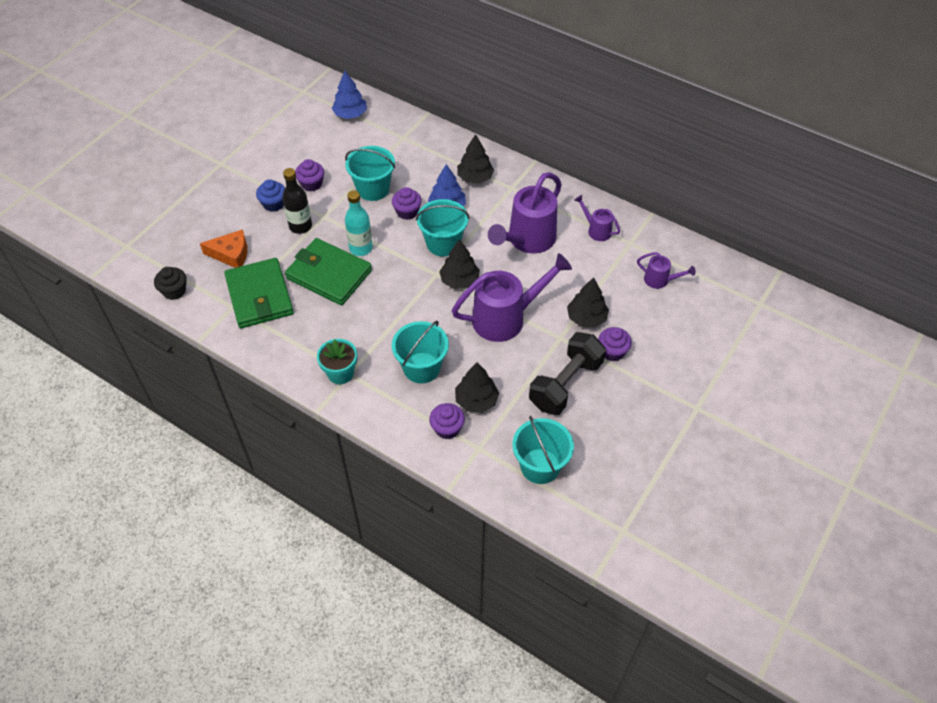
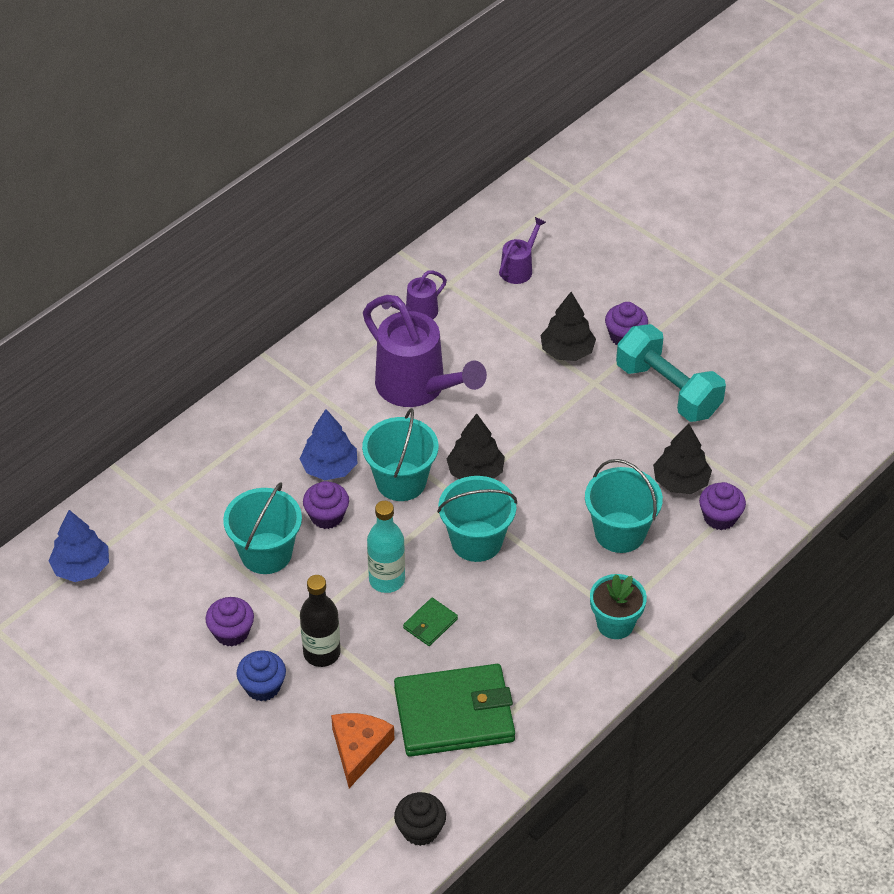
camera: 80 degrees left, 5 degrees down
(329, 274) = (430, 624): green wallet -> green wallet, size x0.42
(475, 177) = (278, 427): black tree -> none
(506, 318) = (551, 431): purple watering can -> none
(540, 466) = (784, 434): turquoise bucket -> turquoise bucket (476, 541)
(565, 384) = (668, 390): black dumbbell -> turquoise dumbbell

